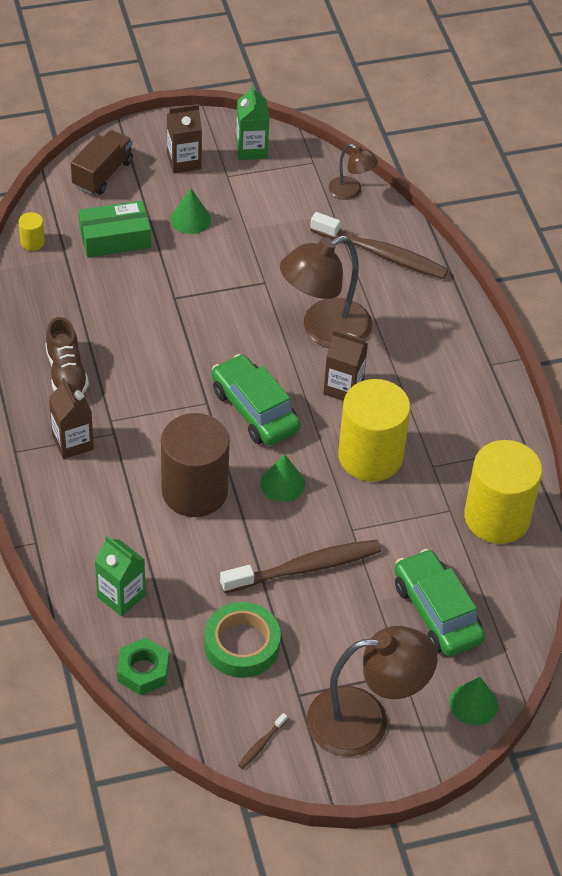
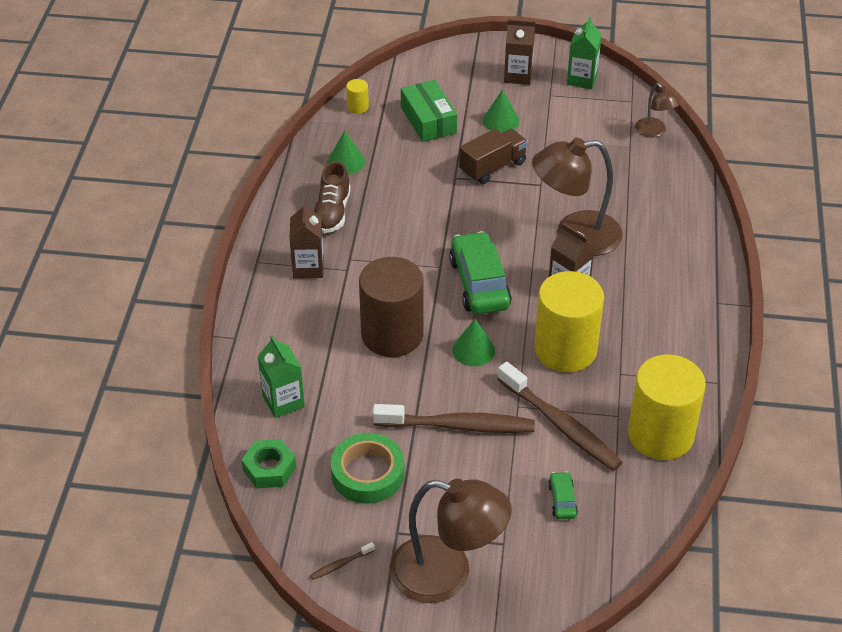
camera: 25 degrees right, 5 degrees down
(102, 174) = (443, 70): brown truck -> brown truck (492, 167)
(115, 238) = (428, 120): green box -> green box turned 60 degrees clockwise
(382, 254) = (658, 187): brown toothbrush -> brown toothbrush (561, 425)
(436, 612) = (562, 500): green car -> green car, size x0.46
(473, 704) = (558, 592): green cone -> green cone (346, 162)

